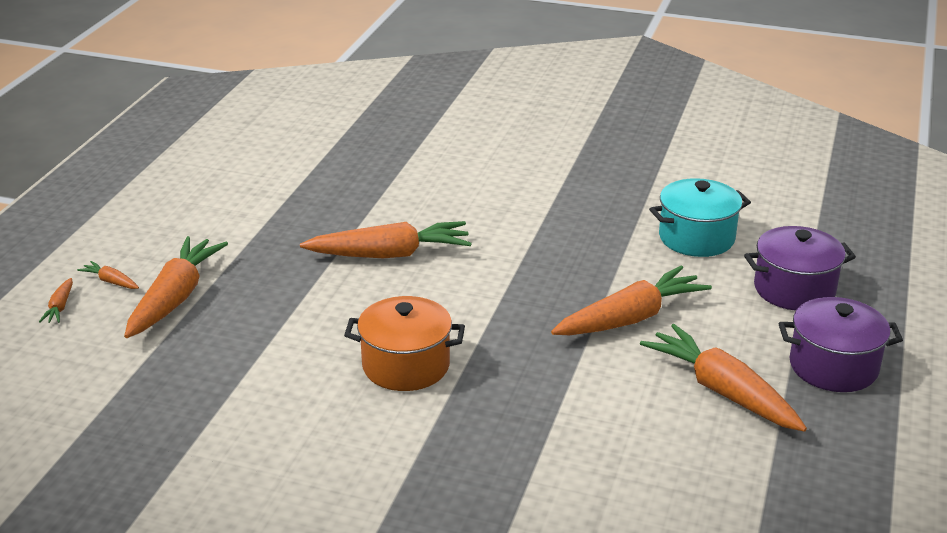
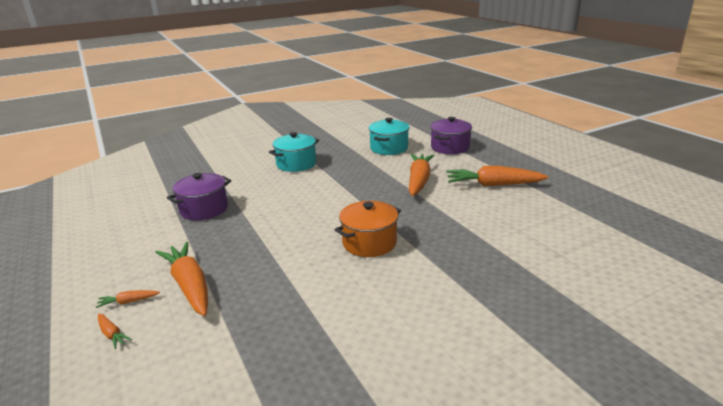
camera: 45 degrees left, 5 degrees down
(390, 254) = (277, 209): orange carrot -> none
(523, 196) = (296, 164): none -> turquoise pot
(833, 367) = (506, 161): purple pot -> purple pot (204, 209)

